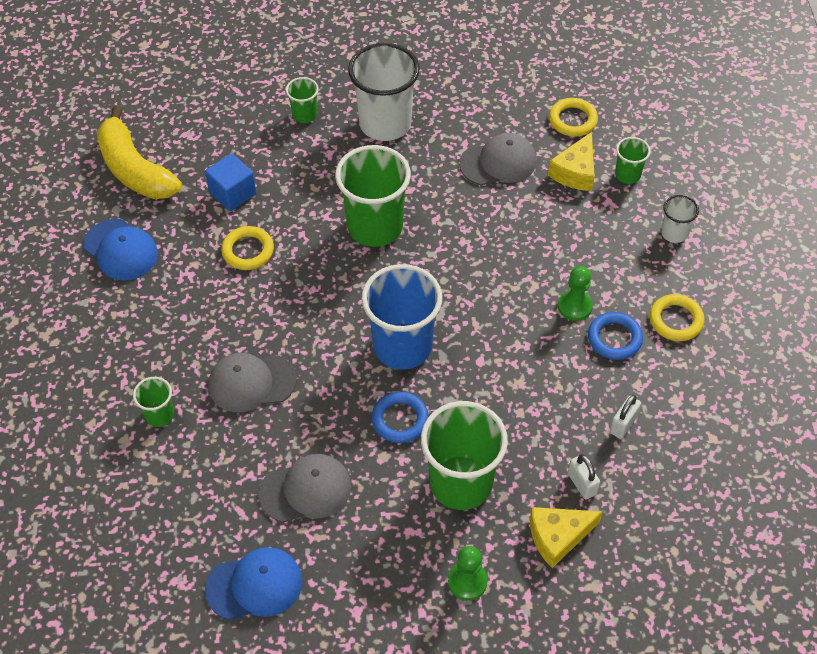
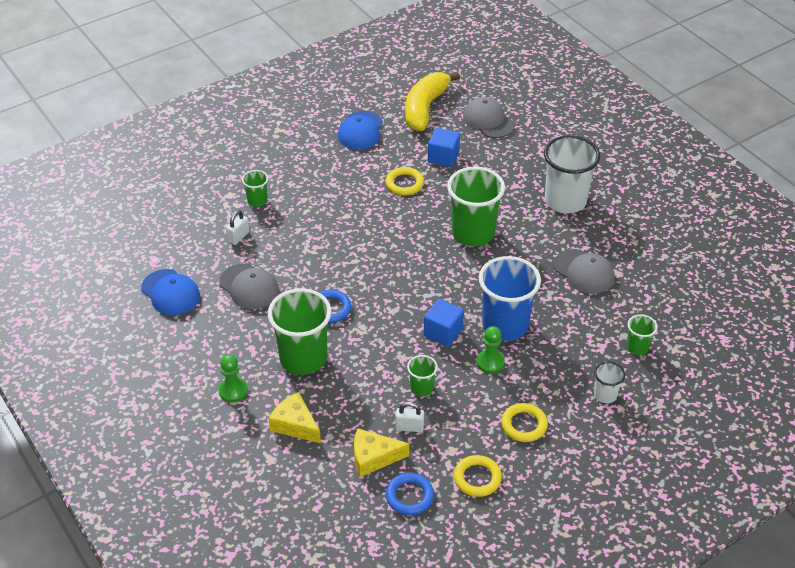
camera: 60 degrees right, 10 degrees down
(251, 383) = (308, 229): grey cap -> grey cap (488, 120)
(304, 115) = (537, 160): green cup -> green cup (421, 388)
(402, 346) = (387, 286): blue cup -> blue cup (505, 325)
(505, 327) = (443, 332): none -> blue cube
(572, 120) = (662, 296): yellow ring -> yellow ring (477, 478)
(575, 172) = (613, 316): yellow cheese -> yellow cheese (373, 458)
(582, 484) = (345, 422): white padlock -> white padlock (238, 237)
(614, 338) = (480, 395): blue ring -> blue ring (409, 496)

